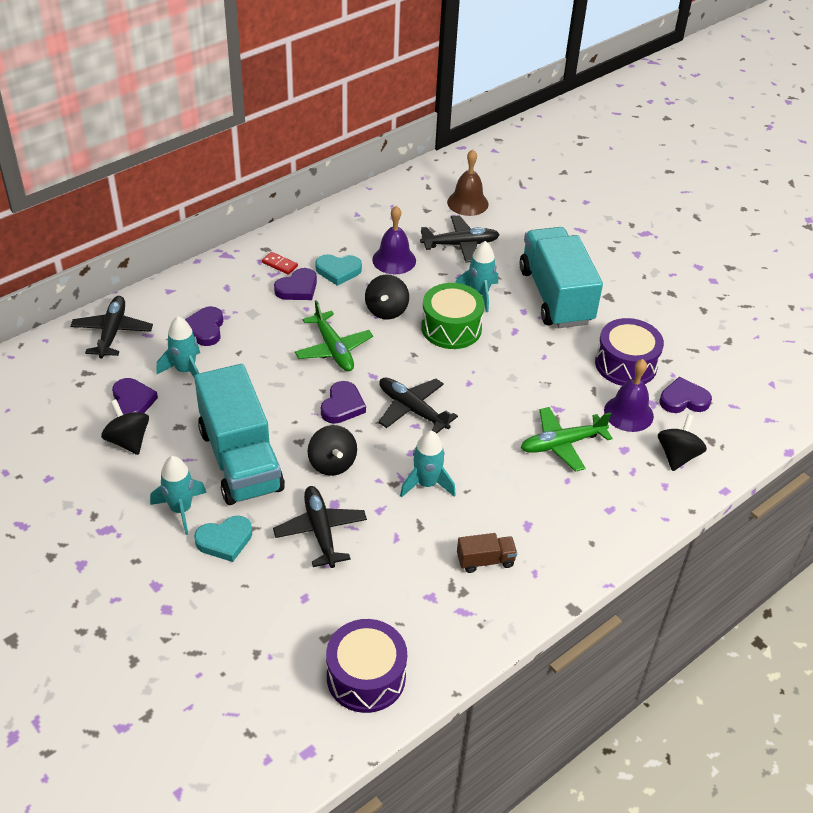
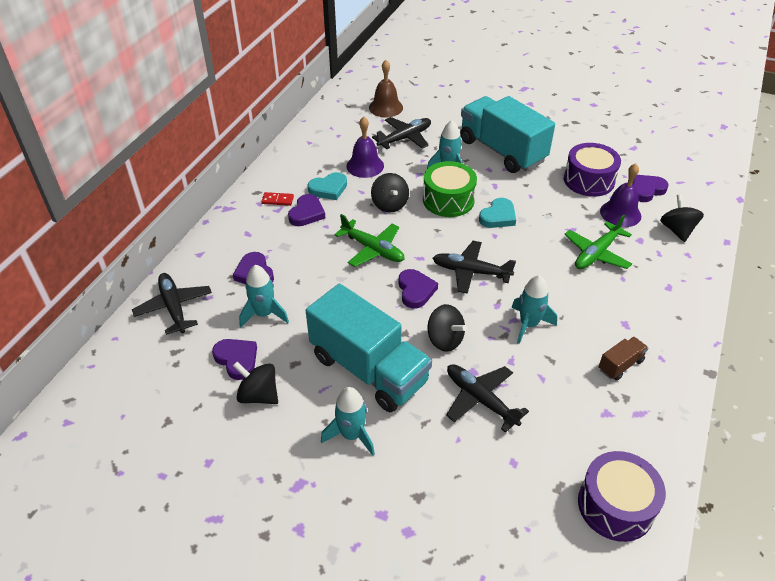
camera: 25 degrees left, 0 degrees up
(225, 540) = (410, 444): turquoise heart -> turquoise heart (498, 216)

